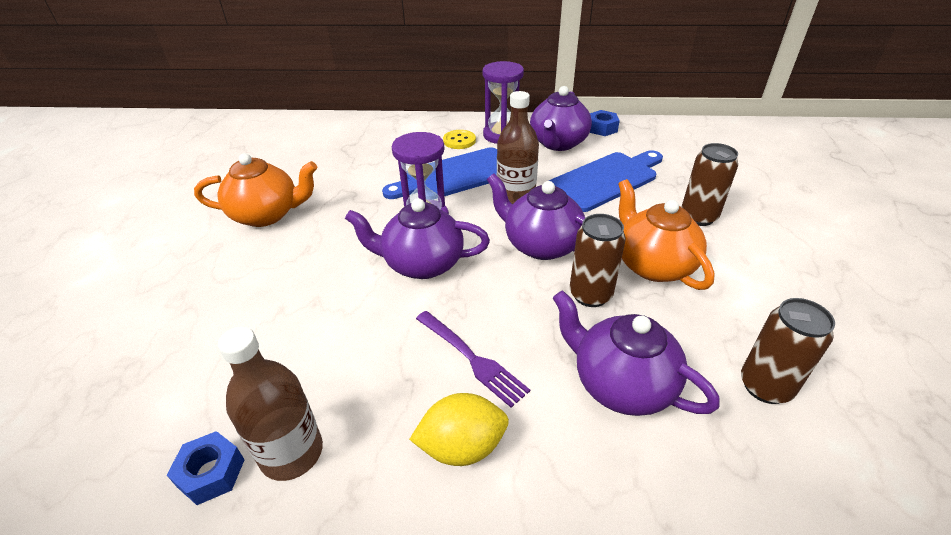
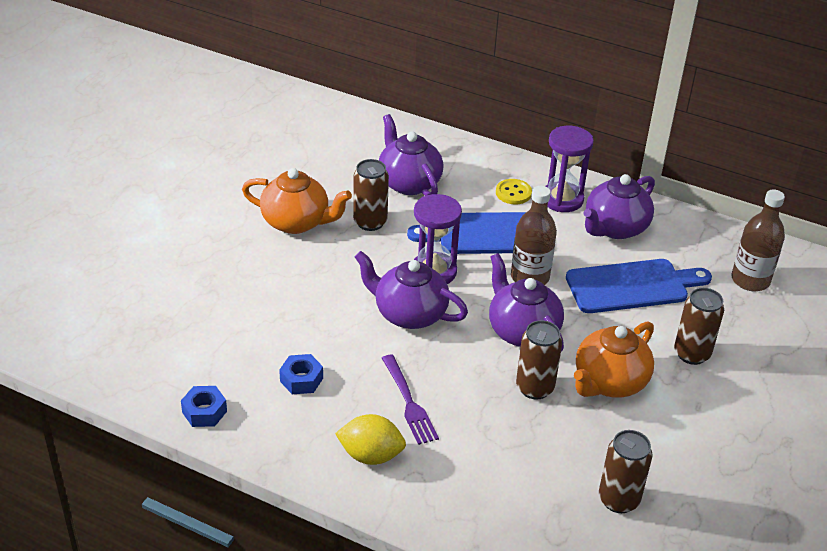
camera: 20 degrees right, 0 degrees up
(292, 453) = (258, 418): brown bottle -> brown bottle (750, 280)
(342, 195) = (370, 222): none -> brown can
(602, 128) = (677, 224): blue nut -> blue nut (301, 379)
(621, 384) = (509, 459): purple teapot -> purple teapot (409, 183)
(653, 265) = (609, 382): orange teapot -> orange teapot turned 135 degrees counterclockwise

